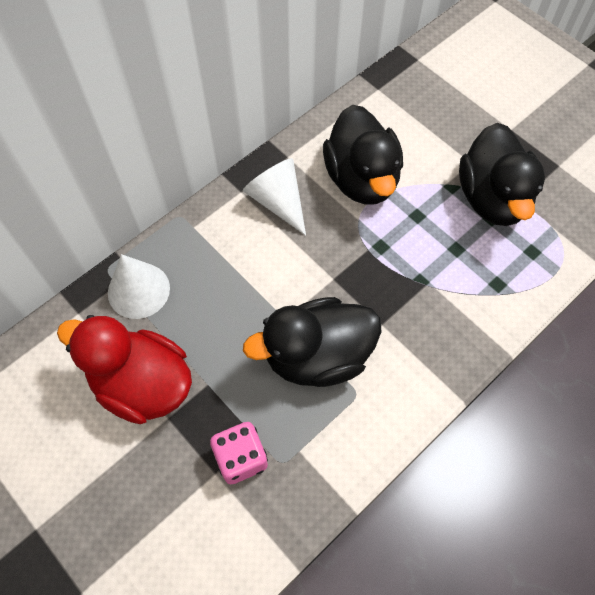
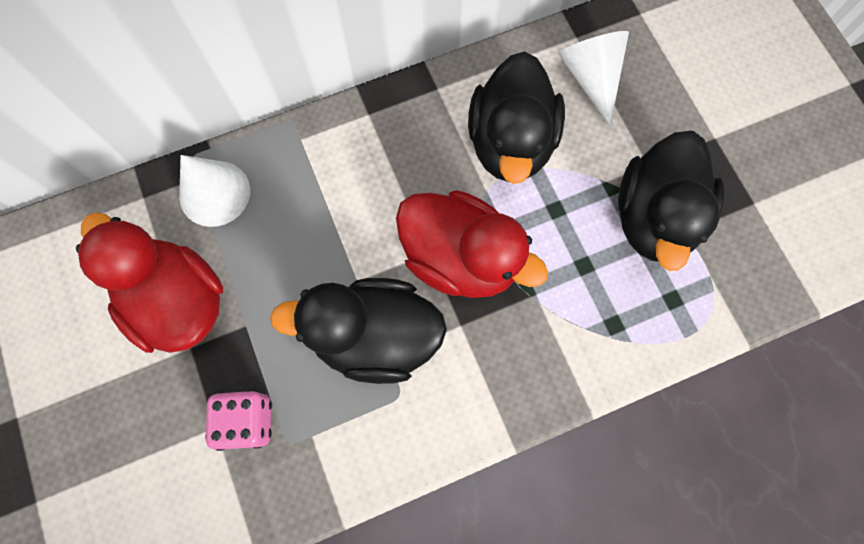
camera: 20 degrees right, 10 degrees up
(278, 201) = (404, 139): white cone -> white cone (591, 78)
(360, 275) = (460, 258): none -> red duck

